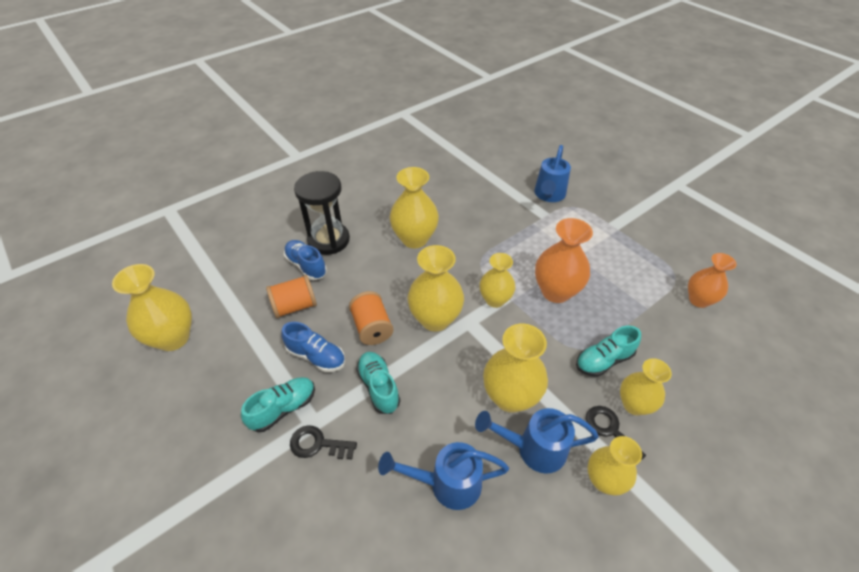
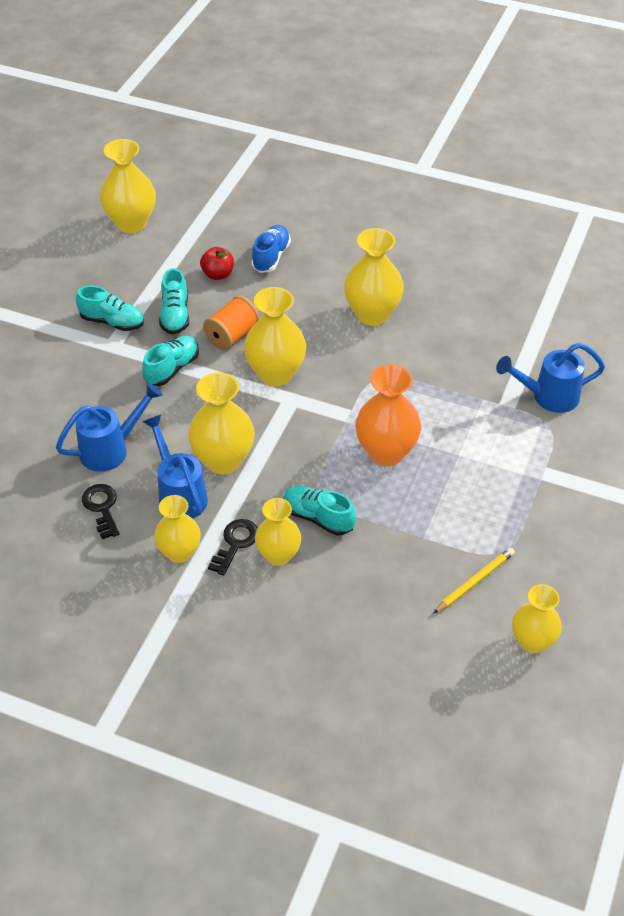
camera: 60 degrees right, 0 degrees up
(295, 306) = (218, 274): orange spool -> red apple
(316, 356) = (175, 315): blue shoe -> turquoise shoe
(318, 444) = (95, 357): black key -> black key (102, 508)
(328, 240) = (317, 254): black hourglass -> none
(447, 484) = (111, 449): blue watering can -> blue watering can turned 90 degrees clockwise
(495, 300) = (335, 408): yellow vase -> yellow vase (532, 641)
(698, 300) = (475, 582): orange vase -> yellow pencil

